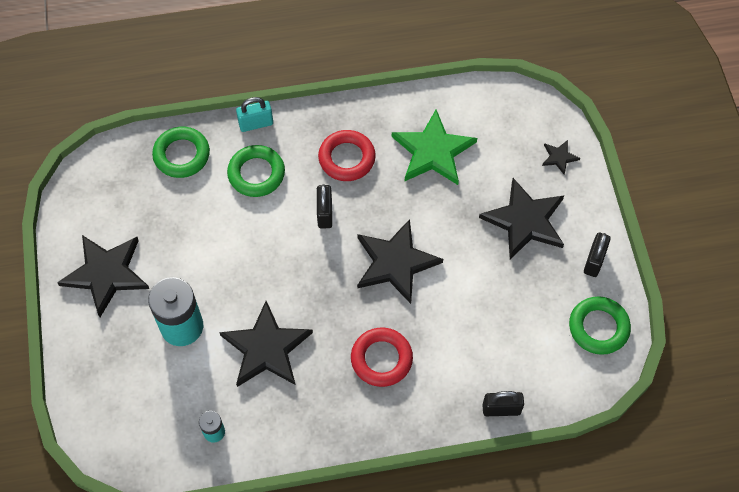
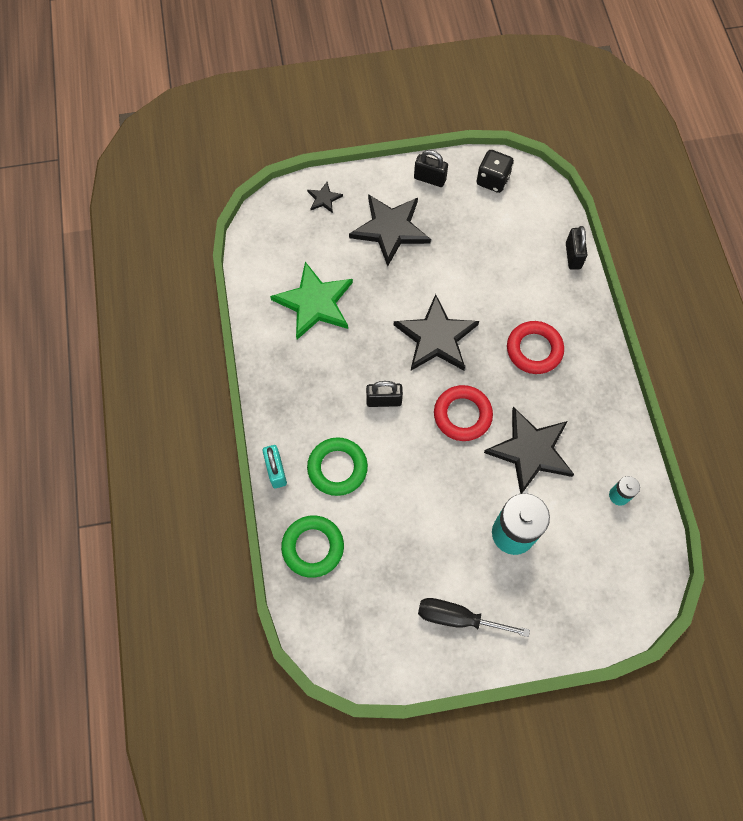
camera: 90 degrees left, 5 degrees up
(106, 274) = (457, 618): black star -> black screwdriver
(347, 158) = (321, 381): red ring -> red ring (462, 415)
(598, 327) = (492, 180): green ring -> black dice

